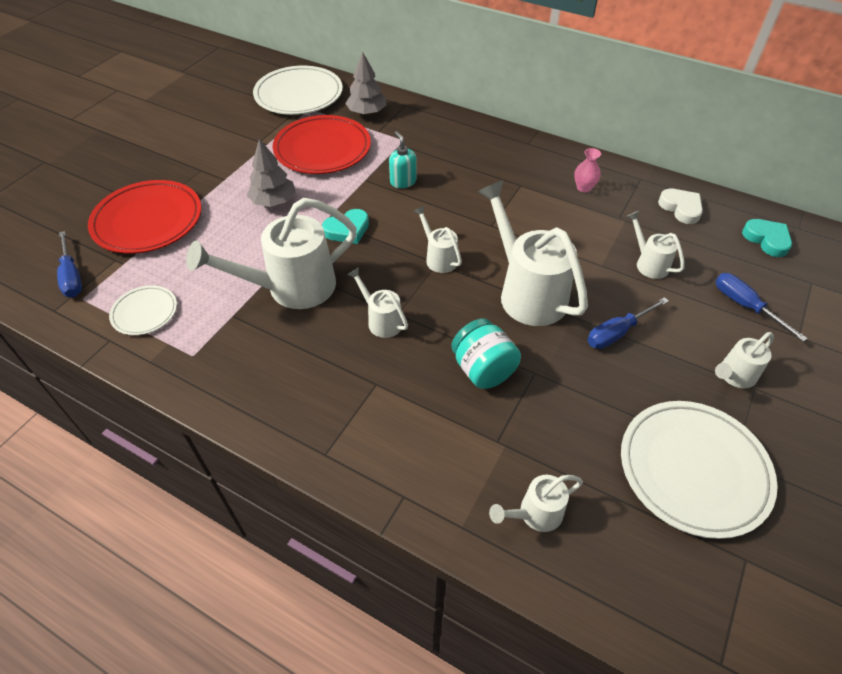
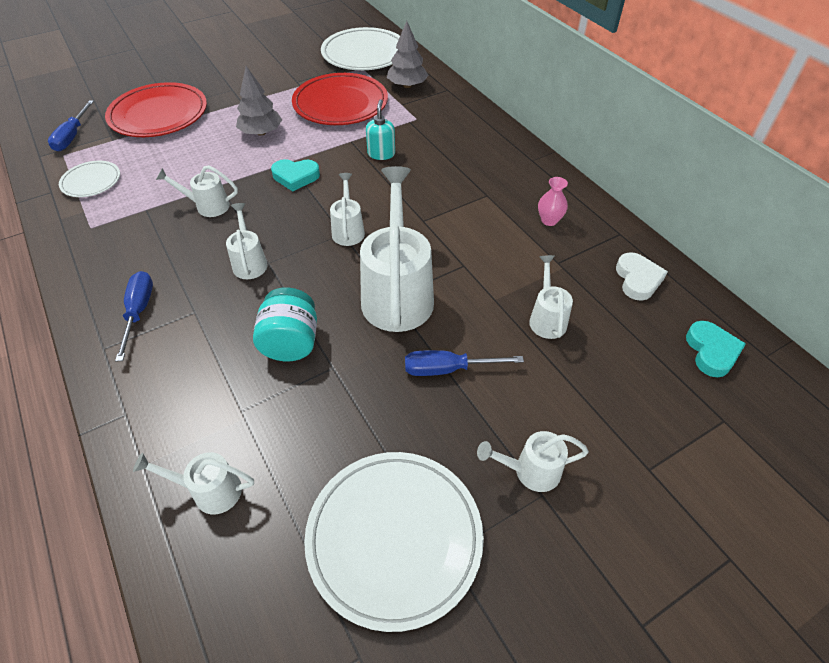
camera: 30 degrees right, 0 degrees up
(291, 288) = (207, 206): white watering can -> white watering can, size x0.50
(745, 306) = (615, 407): blue screwdriver -> blue screwdriver (139, 312)

